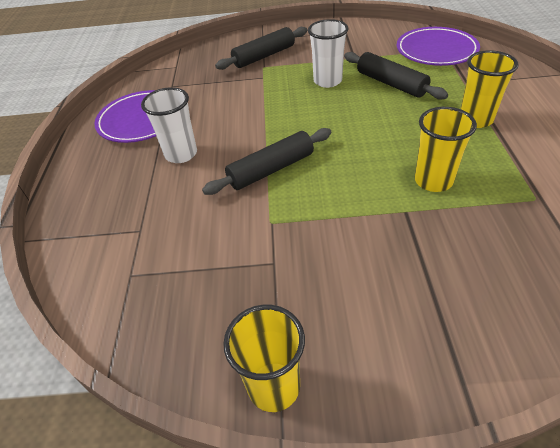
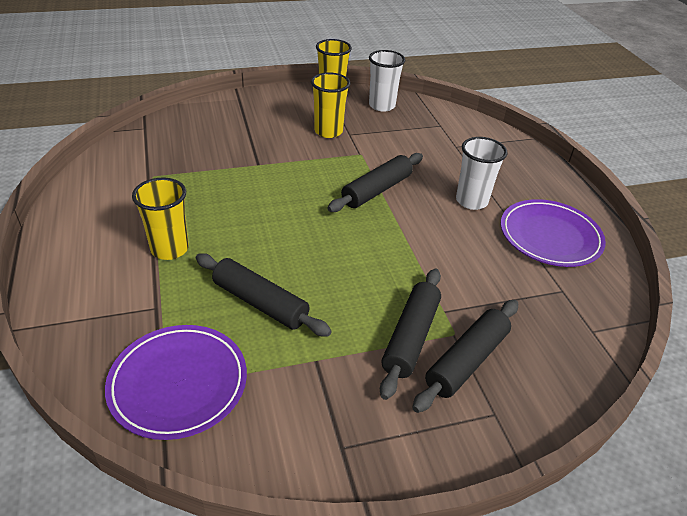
camera: 160 degrees right, 5 degrees down
(292, 66) = (410, 337): none -> black rolling pin
(327, 81) = (348, 305): white cup -> white cup (382, 105)
(433, 181) = (232, 186): yellow cup -> yellow cup (328, 131)

